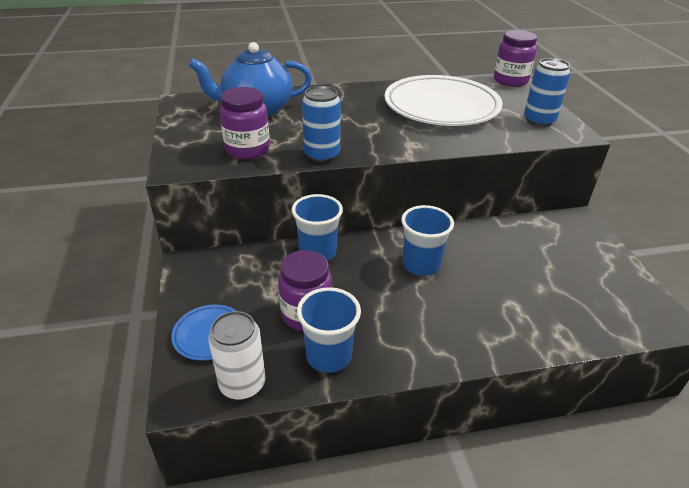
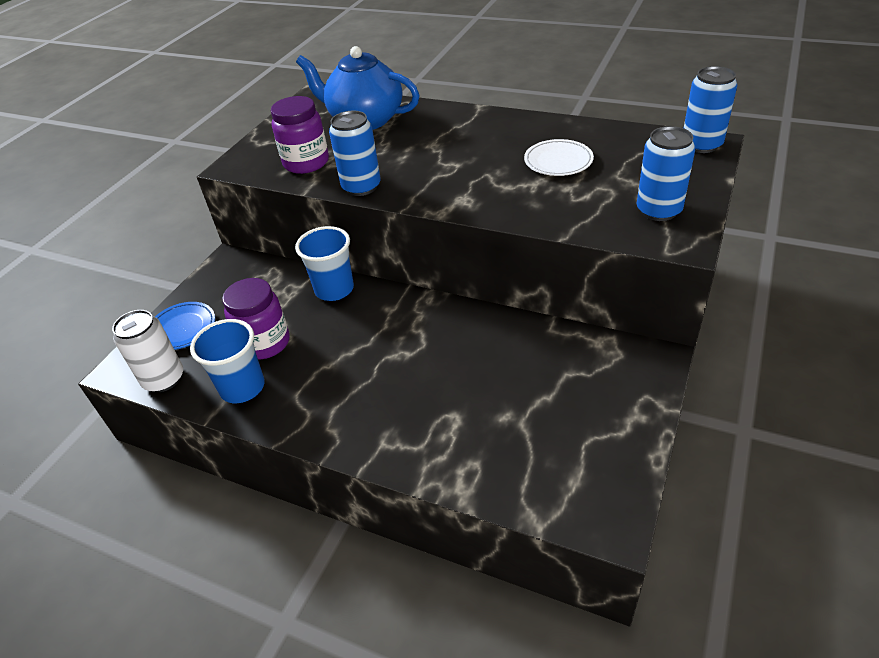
camera: 40 degrees right, 5 degrees up
(421, 265) = (412, 339): blue cup -> none
(441, 107) = (558, 161): white plate -> white plate, size x0.46
(510, 81) = (701, 145): purple jar -> blue can

